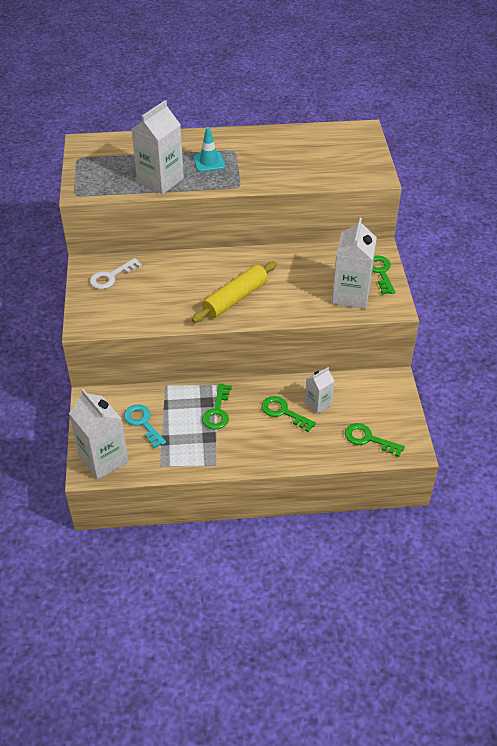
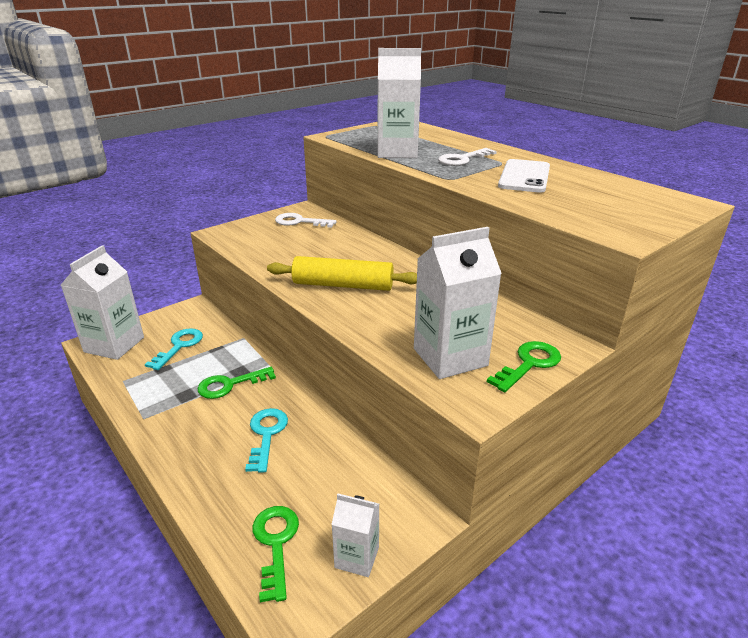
camera: 55 degrees right, 15 degrees down
(209, 162) = (462, 159): turquoise traffic cone -> white key
(267, 157) = (524, 176): none -> white phone
(283, 412) = (266, 434): green key -> turquoise key
(318, 404) = (305, 458): white carton -> white carton (357, 557)

